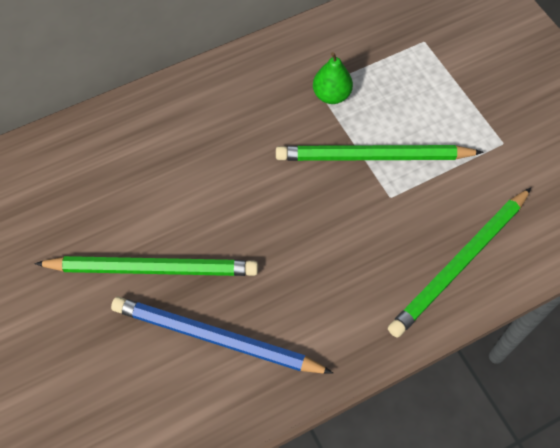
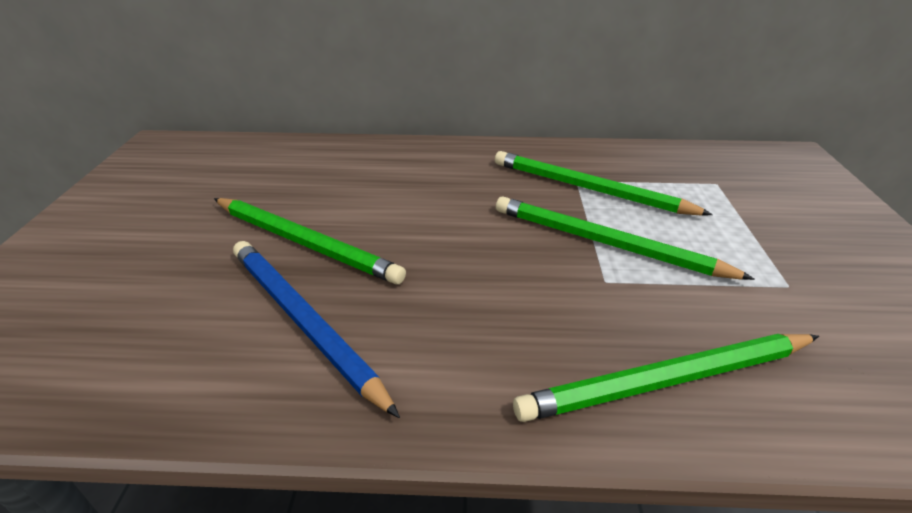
camera: 30 degrees right, 25 degrees down
(331, 95) = (588, 189): green pear -> green pencil

